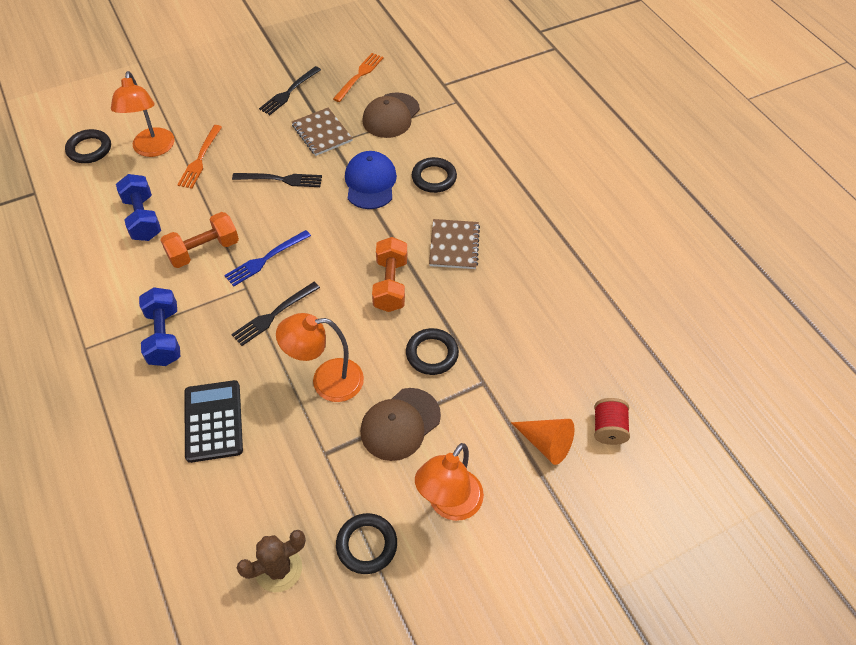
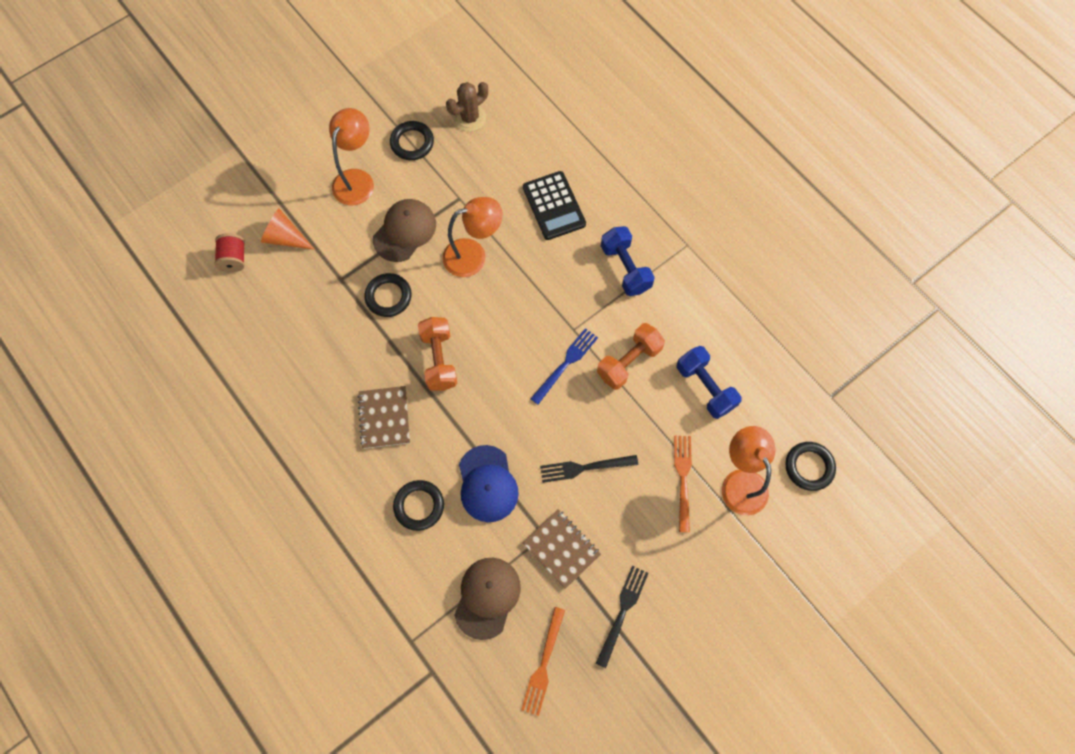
camera: 170 degrees right, 15 degrees up
(273, 315) = (538, 306): black fork -> none

